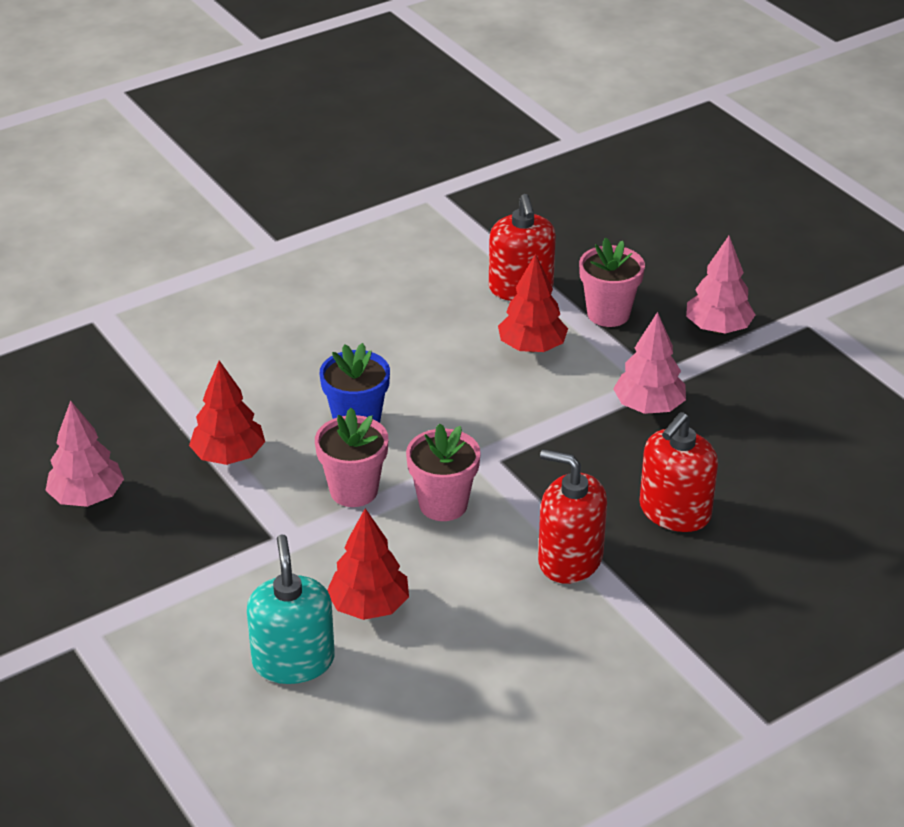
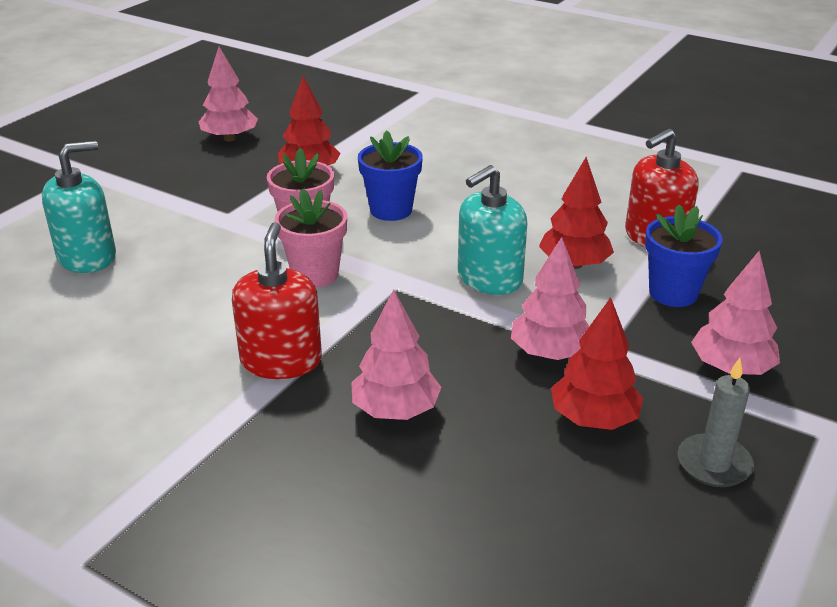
camera: 65 degrees right, 5 degrees down
(369, 606) = (165, 273): red tree -> red tree (594, 419)
(521, 401) = (489, 278): none -> turquoise soap dispenser
(608, 314) = (673, 293): pink flower pot -> blue flower pot
(674, 511) = (395, 410): red soap dispenser -> pink tree
(813, 381) = (714, 464): none -> grey candle

